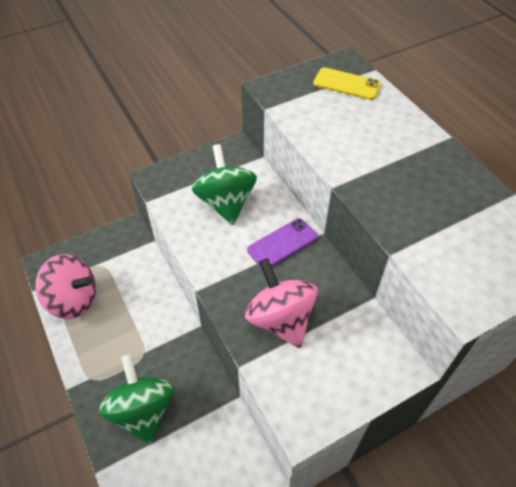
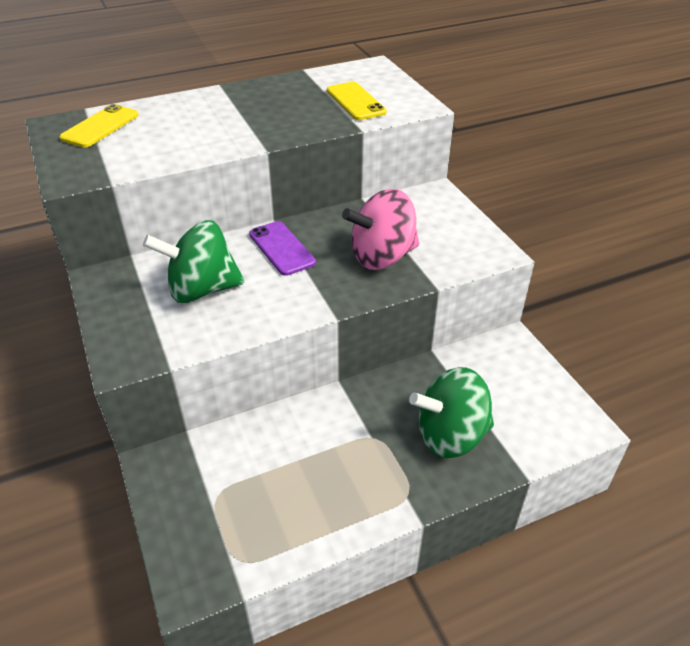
camera: 85 degrees left, 10 degrees down
(73, 300) = (274, 530): pink spinning top -> none
(453, 245) = (355, 101): none -> yellow phone

